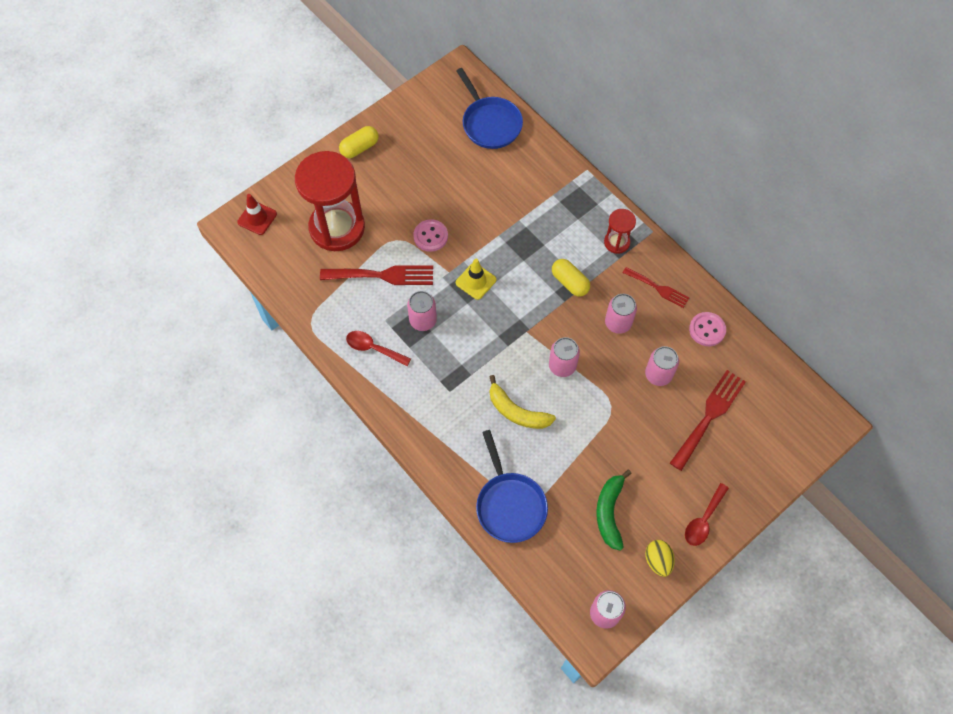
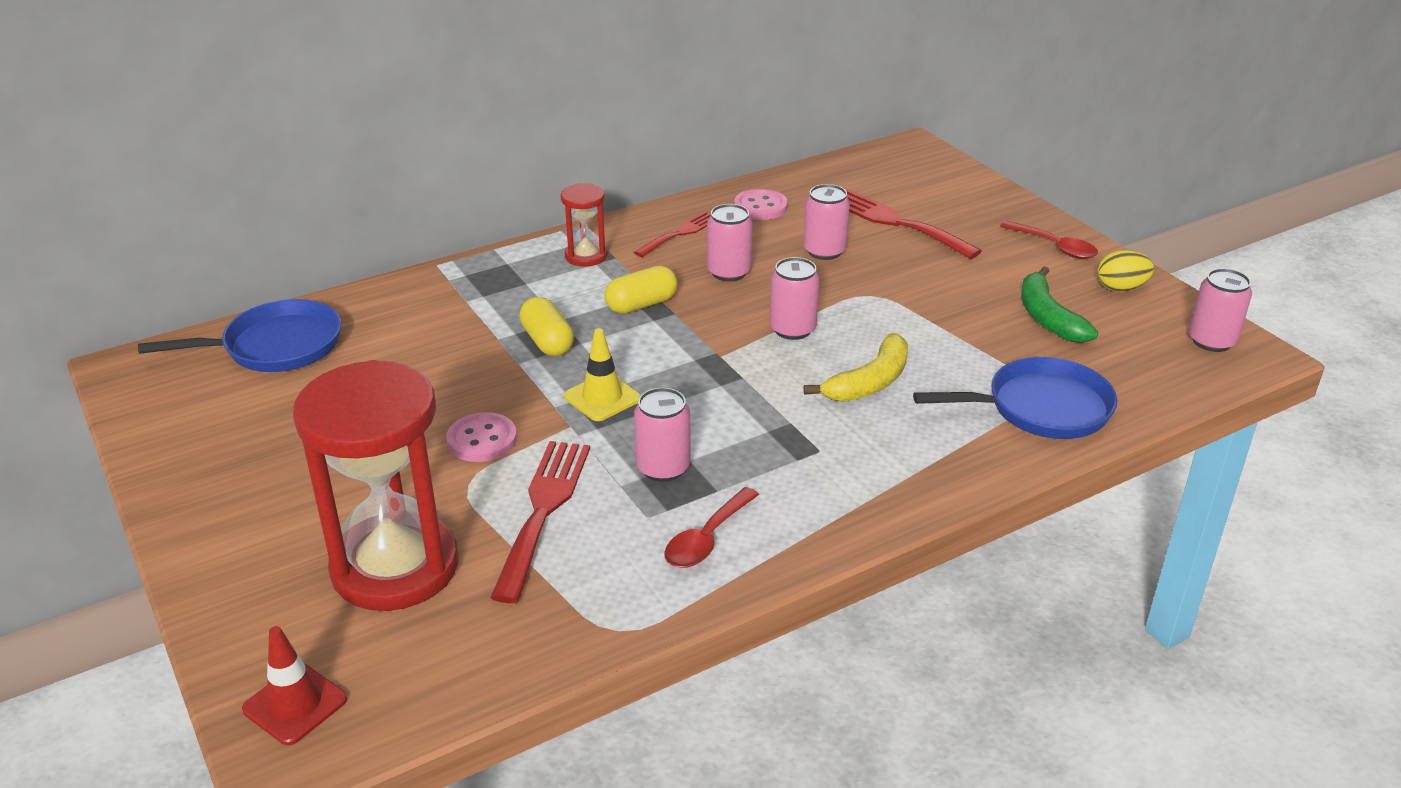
camera: 80 degrees left, 30 degrees down
(360, 148) = (212, 514): yellow capsule -> yellow capsule (547, 342)
(609, 512) = (1048, 317): green banana -> green banana turned 60 degrees clockwise

